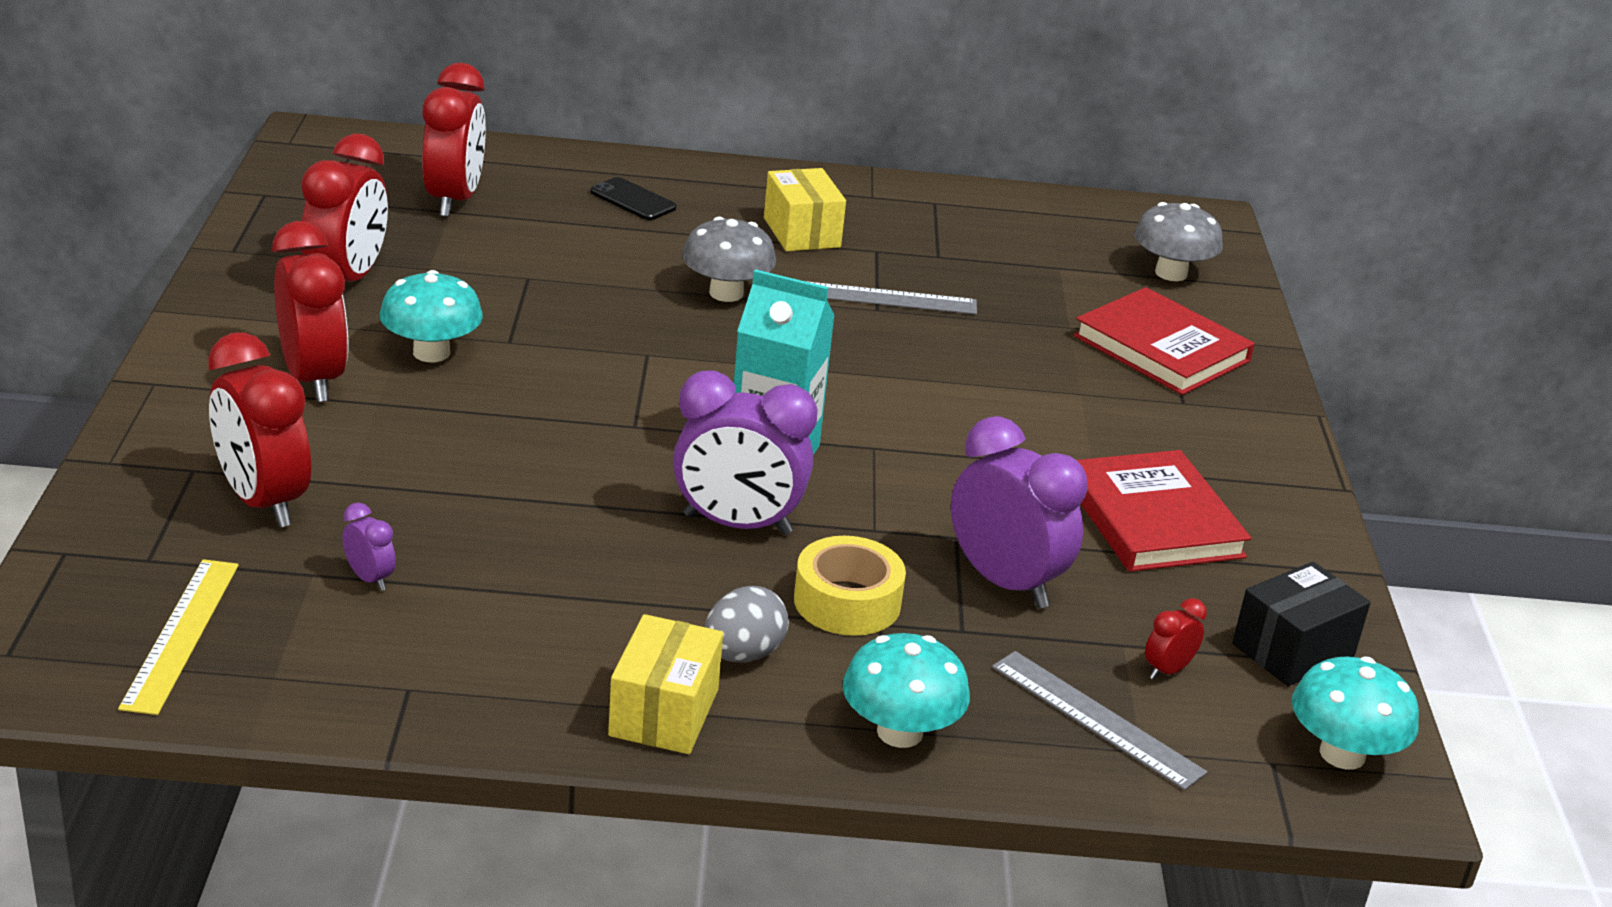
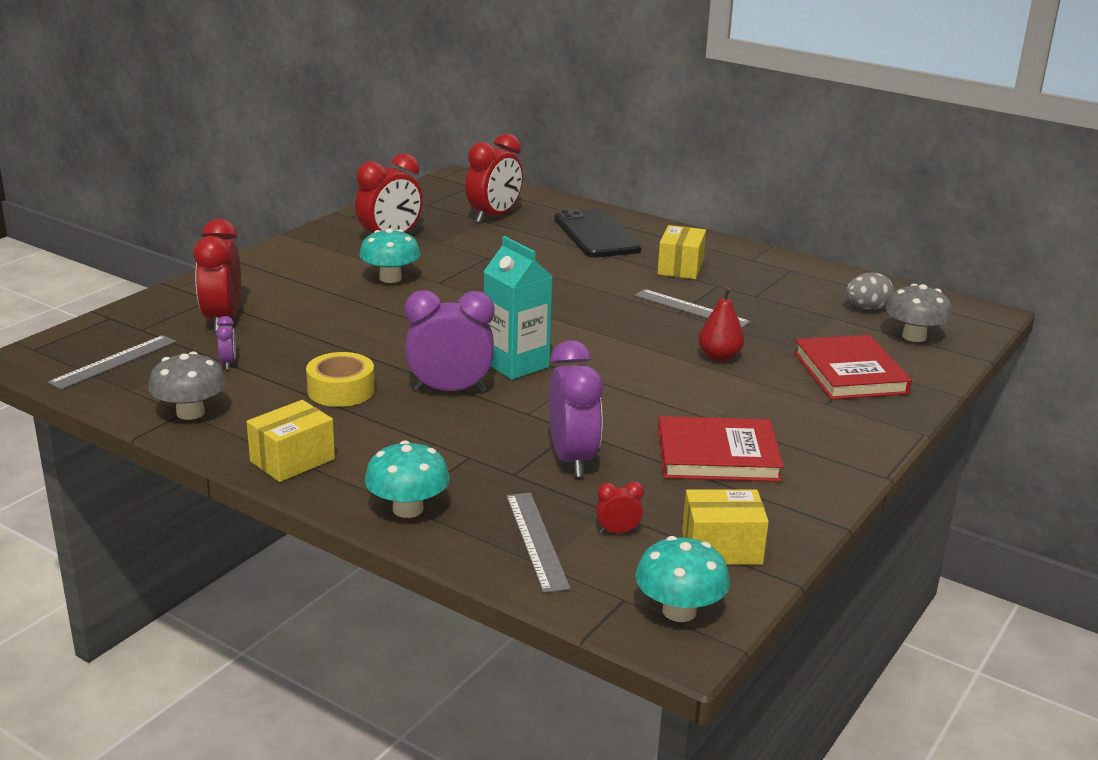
camera: 35 degrees right, 5 degrees down
(181, 634) = (114, 362): yellow ruler -> grey ruler
(313, 379) = (315, 276): red clock -> none
(633, 200) = (596, 234): black phone -> black phone, size x2.07
(726, 293) = (593, 286): grey mushroom -> grey mushroom (190, 413)
(737, 524) = (450, 390): purple clock -> purple clock turned 135 degrees clockwise
(742, 654) = (370, 448): grey egg -> grey egg (867, 308)
(847, 602) = (463, 441): yellow tape -> yellow tape (341, 390)
(999, 367) = (719, 357): none -> red pear
(1152, 519) = (717, 455): red book -> red book turned 75 degrees clockwise
(1293, 650) = (721, 548): black box -> yellow box

